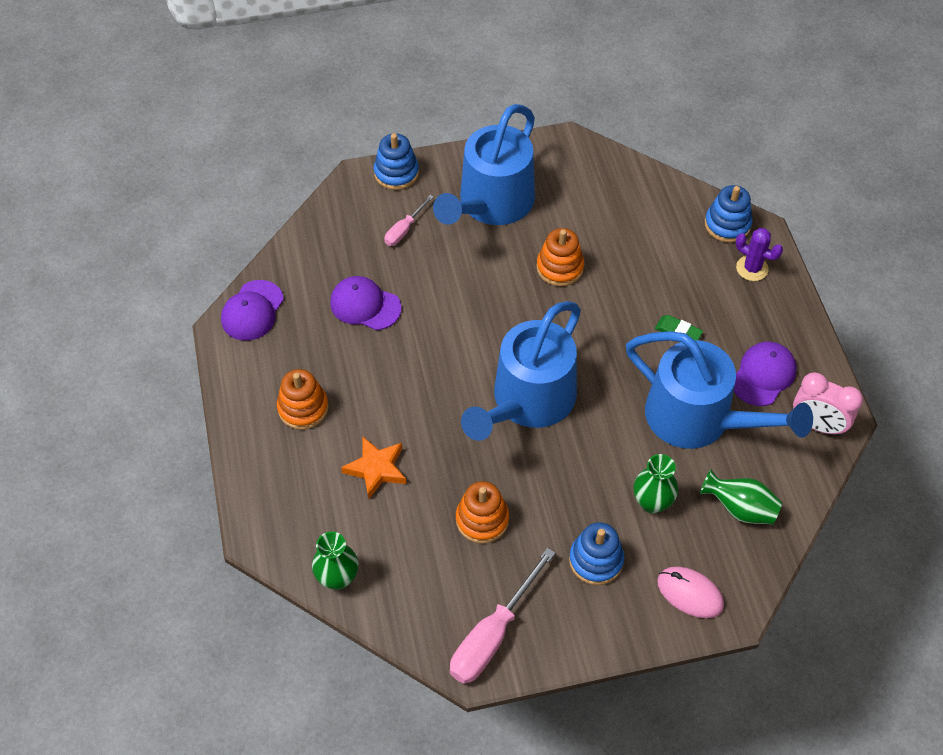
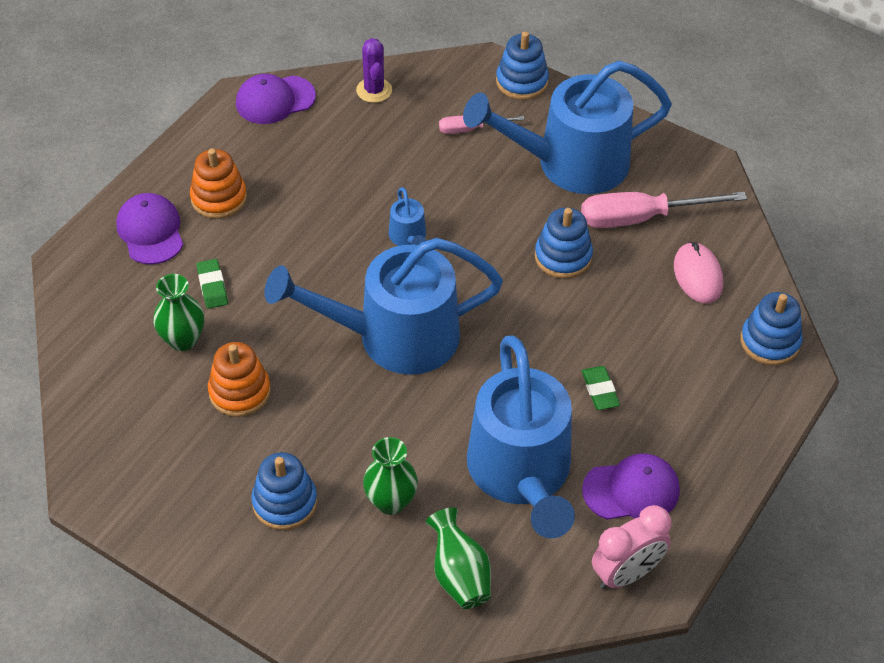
camera: 45 degrees right, 5 degrees down
(337, 578) = (83, 338): green vase -> green vase (183, 340)
(365, 305) = (363, 161): purple cap -> purple cap (150, 231)
(376, 469) = (212, 286): orange star -> green eraser
(456, 332) = (408, 238): none -> blue watering can
(492, 635) = (133, 481): pink screwdriver -> pink screwdriver (641, 218)
(560, 267) = (563, 257): orange stacking toy -> blue stacking toy
(690, 593) = (325, 599): pink mouse -> pink mouse (697, 275)
(752, 268) = (744, 396): purple cactus -> purple cactus (374, 90)
(817, 425) = (626, 574): pink clock -> pink clock turned 105 degrees counterclockwise

